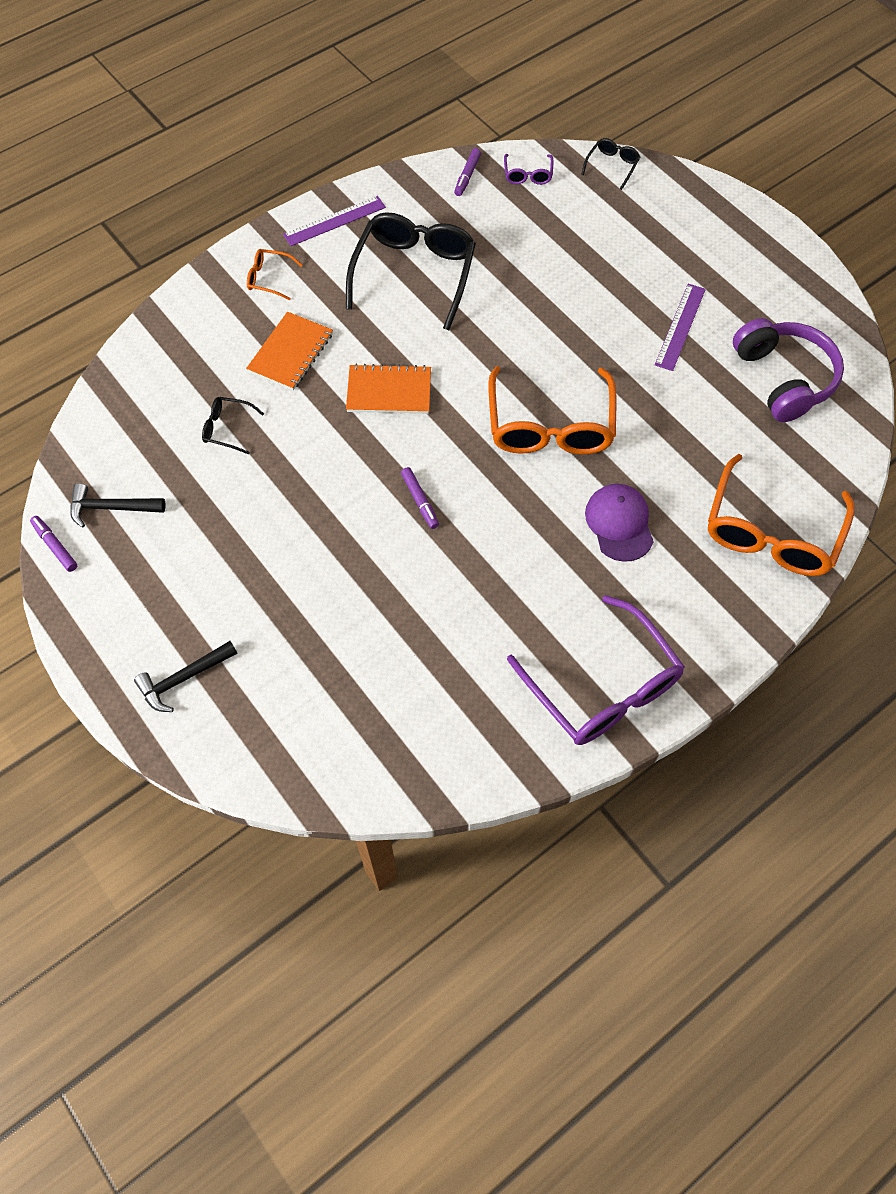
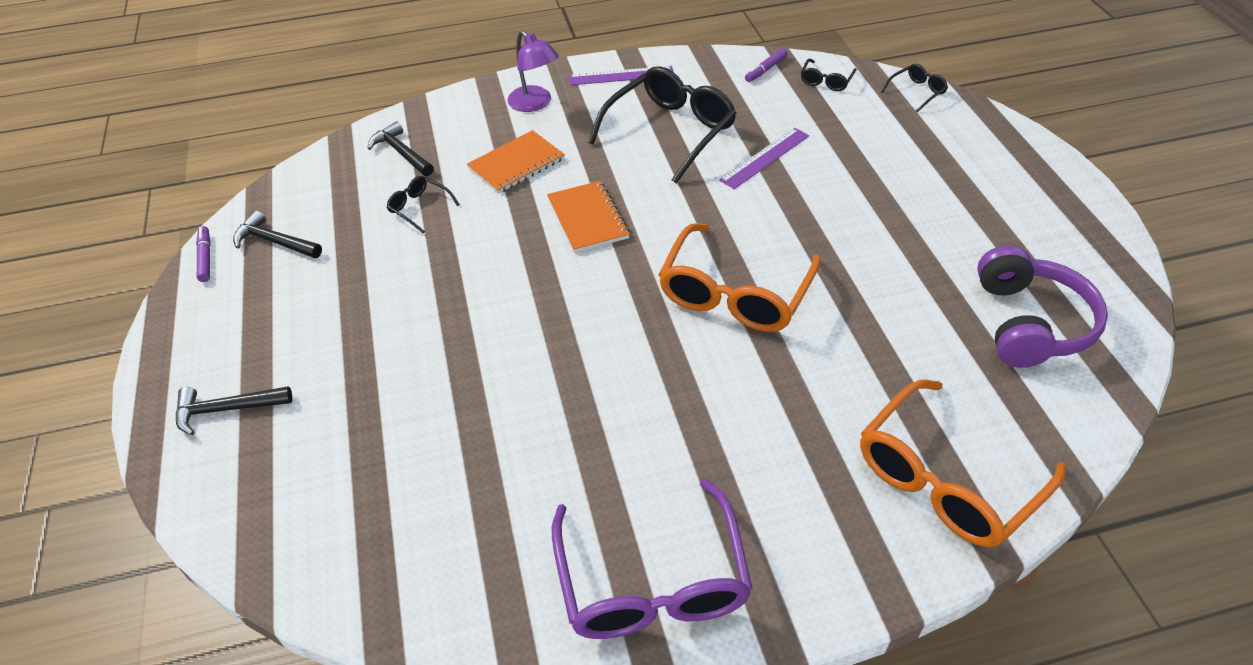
camera: 25 degrees right, 15 degrees down
(171, 373) = (401, 153): none -> black hammer
(269, 278) = (535, 104): orange glasses -> purple lamp
(389, 391) = (588, 218): orange notebook -> orange notebook turned 45 degrees clockwise
(420, 501) = (559, 322): purple marker -> none
(528, 175) = (826, 81): purple glasses -> black glasses
(619, 523) = (762, 411): purple cap -> none
(680, 326) = (926, 242): purple ruler -> purple ruler (765, 158)

